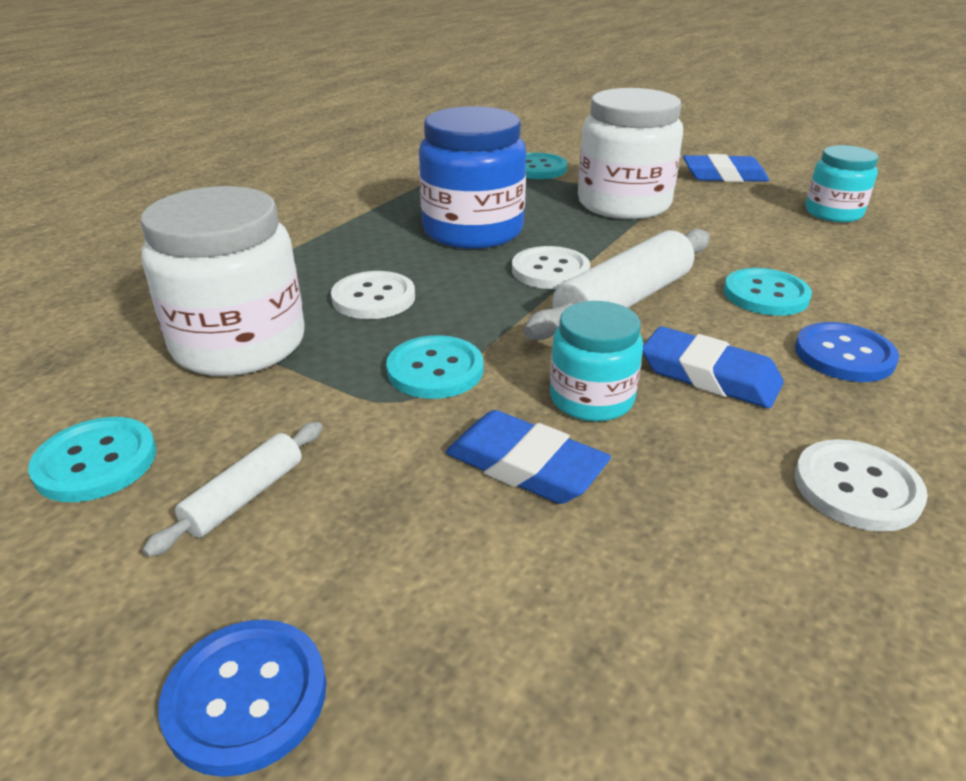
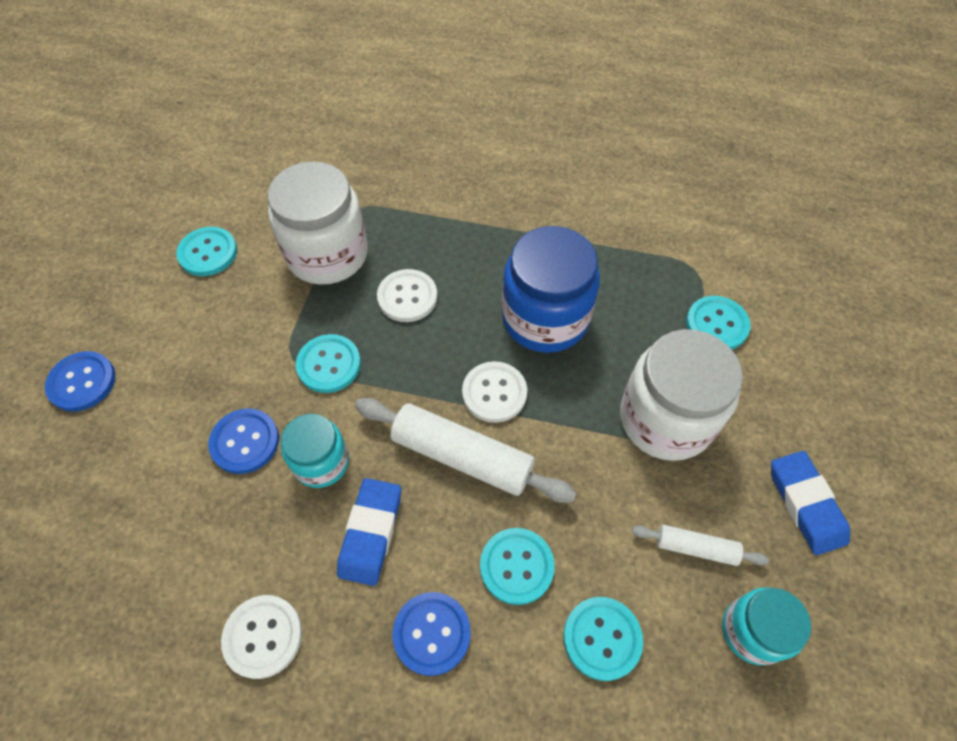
camera: 70 degrees right, 25 degrees up
(245, 496) = (195, 324): white rolling pin -> white rolling pin (696, 548)
(525, 465) = (245, 442): blue eraser -> blue button
(843, 269) = (602, 638): none -> turquoise button

